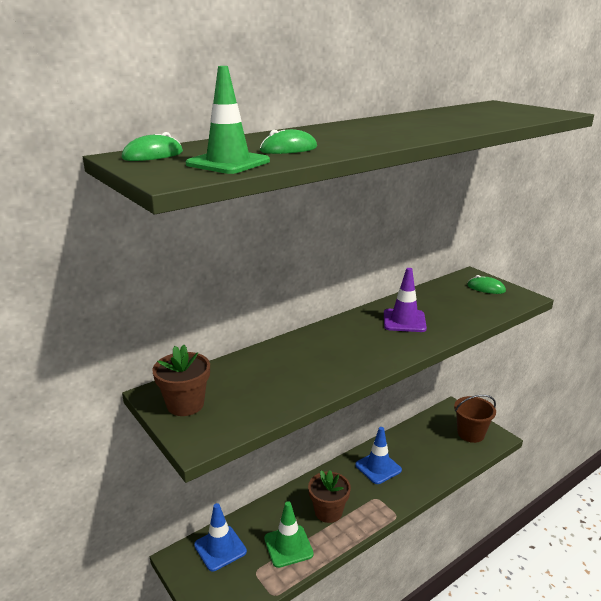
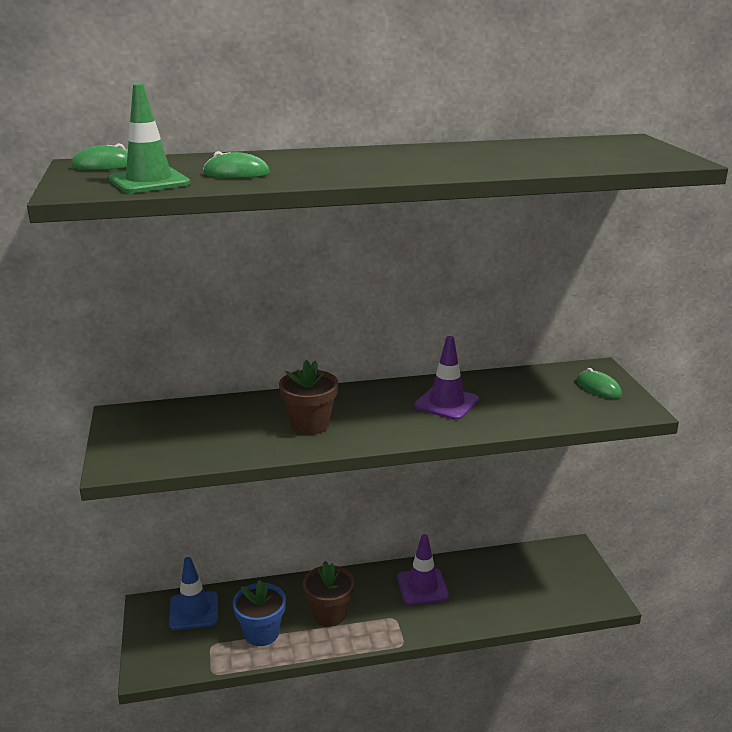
camera: 25 degrees right, 0 degrees up
(185, 404) = (135, 431): brown flower pot -> brown flower pot (310, 424)
(288, 546) = (261, 633): green traffic cone -> blue flower pot
(378, 467) = (422, 587): blue traffic cone -> purple traffic cone
(470, 433) = (573, 585): brown bucket -> none

